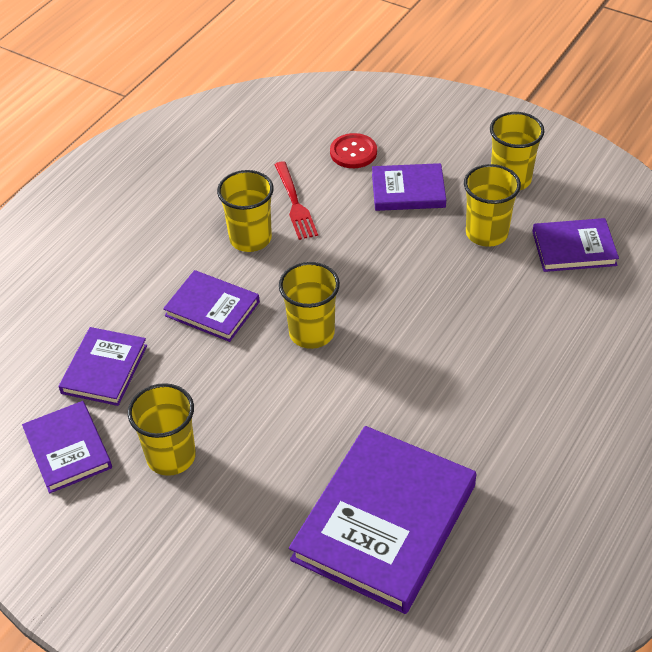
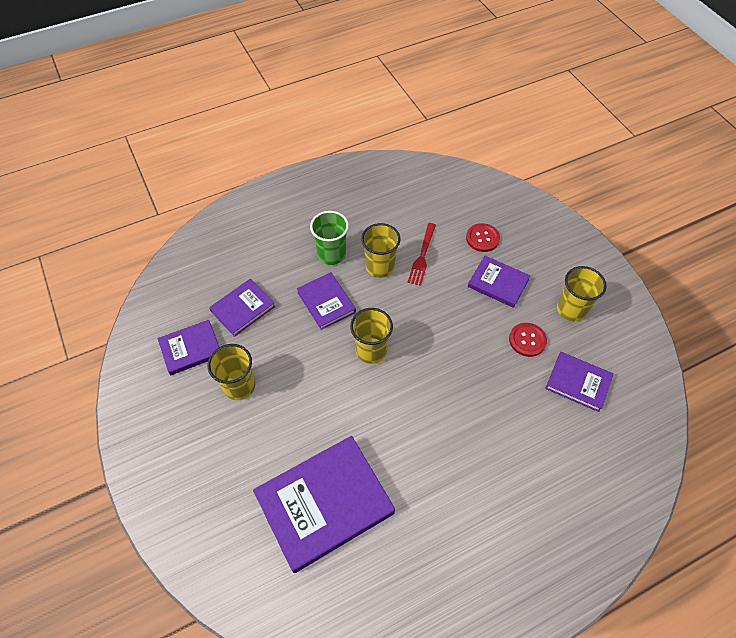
camera: 30 degrees right, 10 degrees up
(68, 449) = (191, 349): purple book -> purple book turned 60 degrees clockwise
(176, 253) = (331, 254): none -> green cup
(486, 233) = (527, 340): yellow cup -> red button

